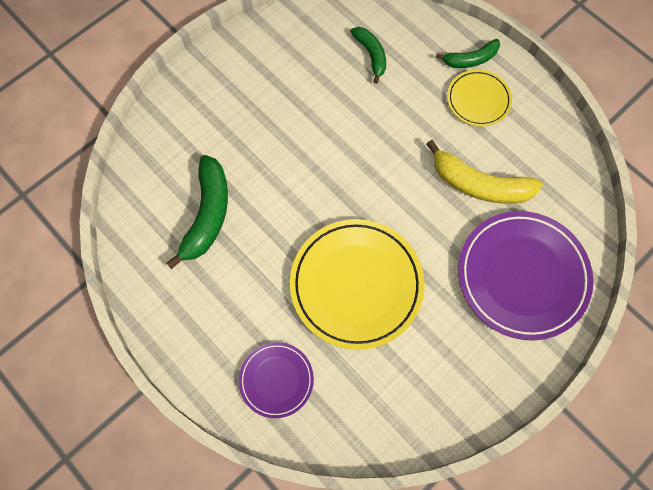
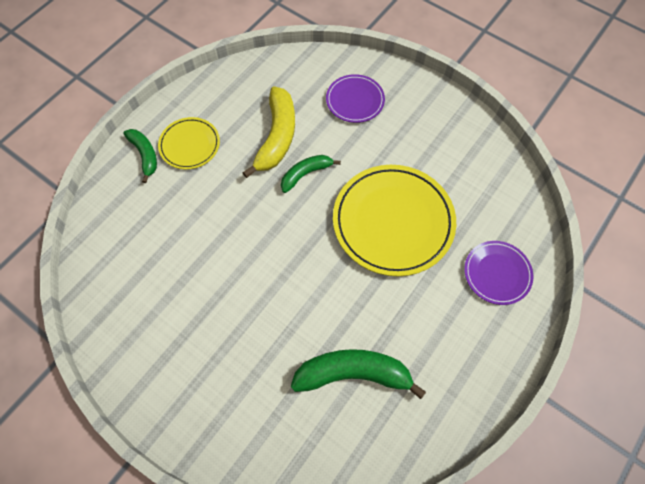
camera: 100 degrees left, 5 degrees down
(371, 55) = (144, 244): green banana -> green banana (305, 174)
(522, 276) = (355, 100): purple plate -> purple plate, size x0.53

